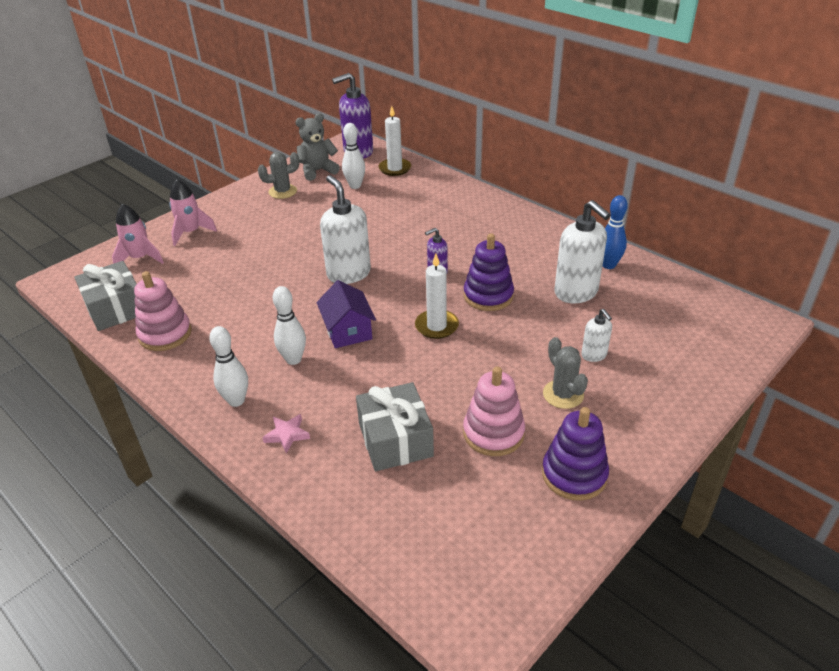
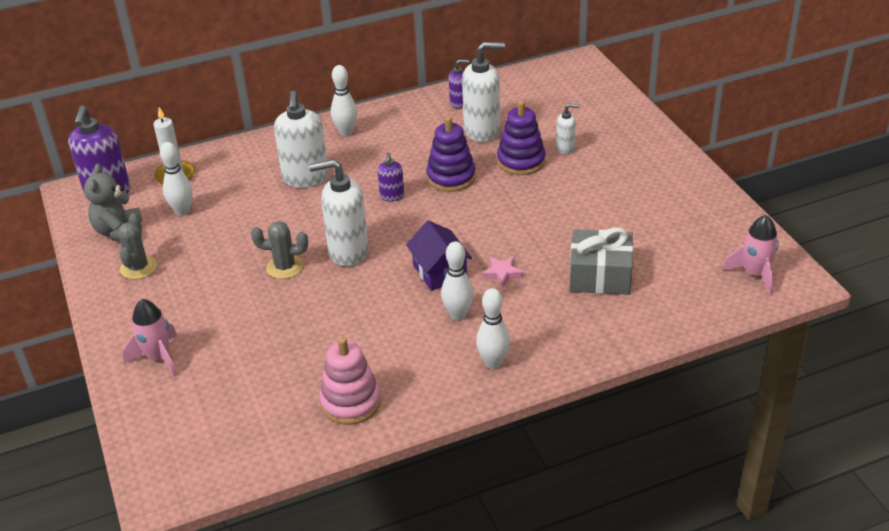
camera: 65 degrees left, 0 degrees up
(116, 308) = (269, 440): grey gift -> none
(140, 258) = (177, 409): pink rocket -> pink rocket (755, 274)
(287, 435) = (558, 337): pink star -> pink star (502, 273)
(348, 331) = (439, 271): purple house -> purple house turned 60 degrees clockwise
(431, 222) = (305, 178): none -> white soap dispenser
(436, 326) = (472, 217): white candle -> none
(493, 433) = (621, 223): pink stacking toy -> none
(509, 221) = (346, 132): none -> white bowling pin
(563, 394) = (600, 177): grey cactus -> grey cactus (284, 267)
(574, 474) = (683, 198): purple stacking toy -> purple stacking toy (521, 161)
(608, 265) = (458, 103): blue bowling pin -> purple soap dispenser

